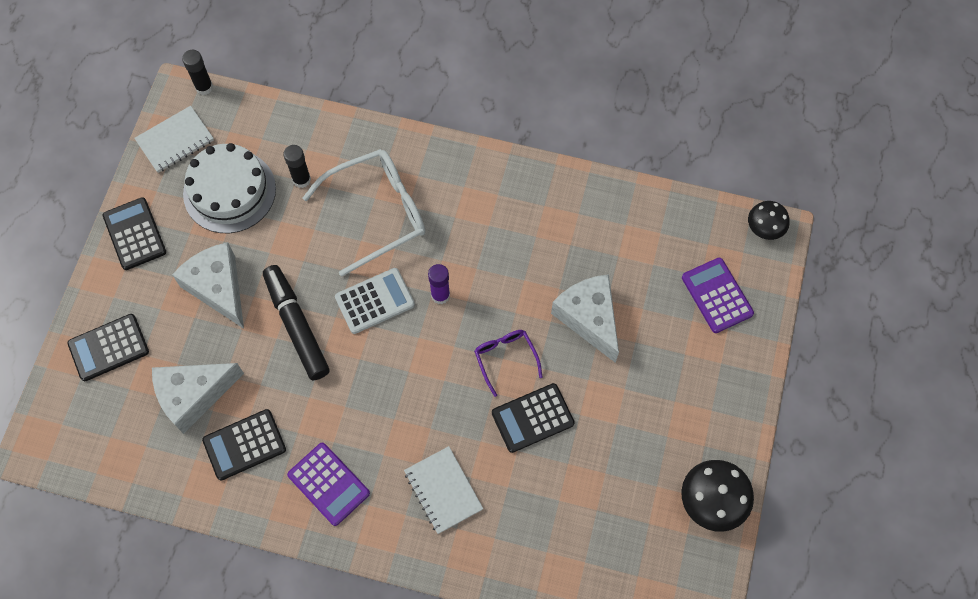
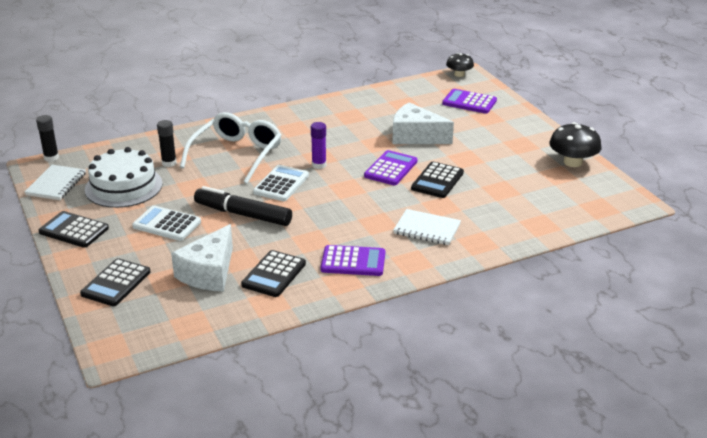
camera: 40 degrees left, 35 degrees down
(218, 288) = (167, 224): white cheese -> white calculator
(505, 359) = (390, 169): purple glasses -> purple calculator

